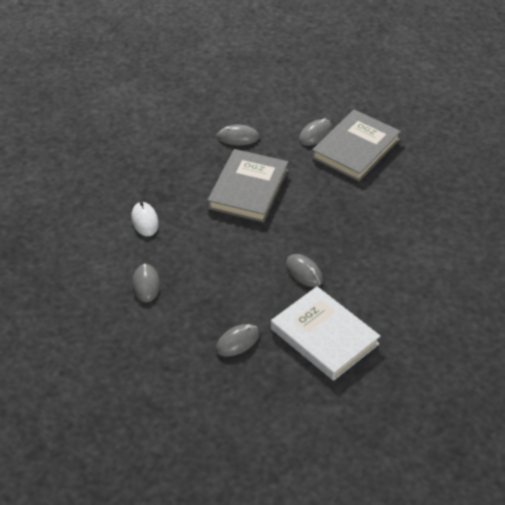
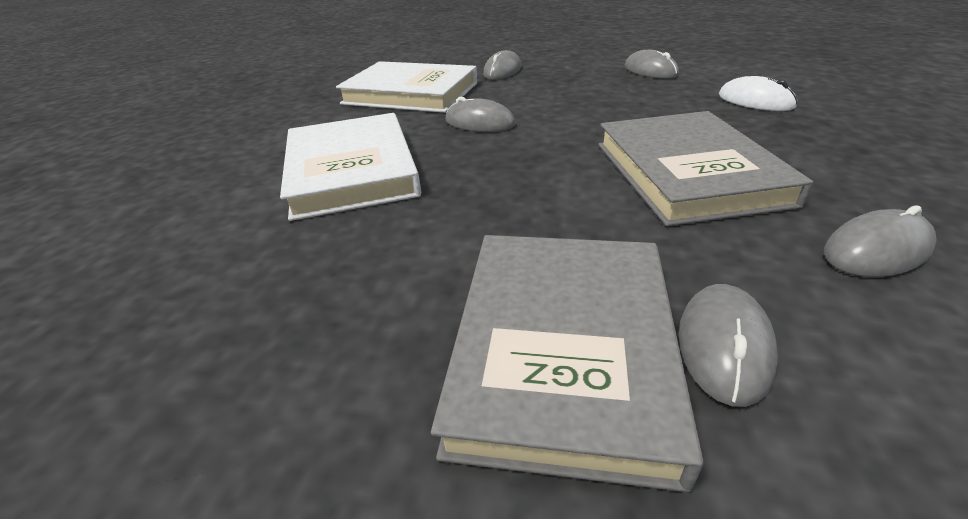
camera: 155 degrees right, 10 degrees down
(391, 257) = (352, 170): none -> white book

